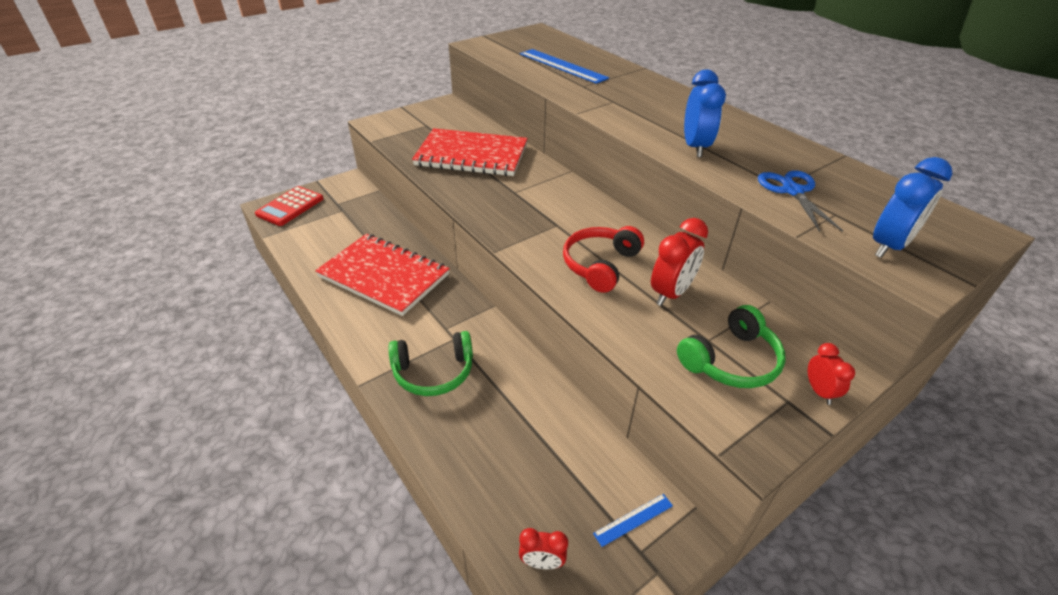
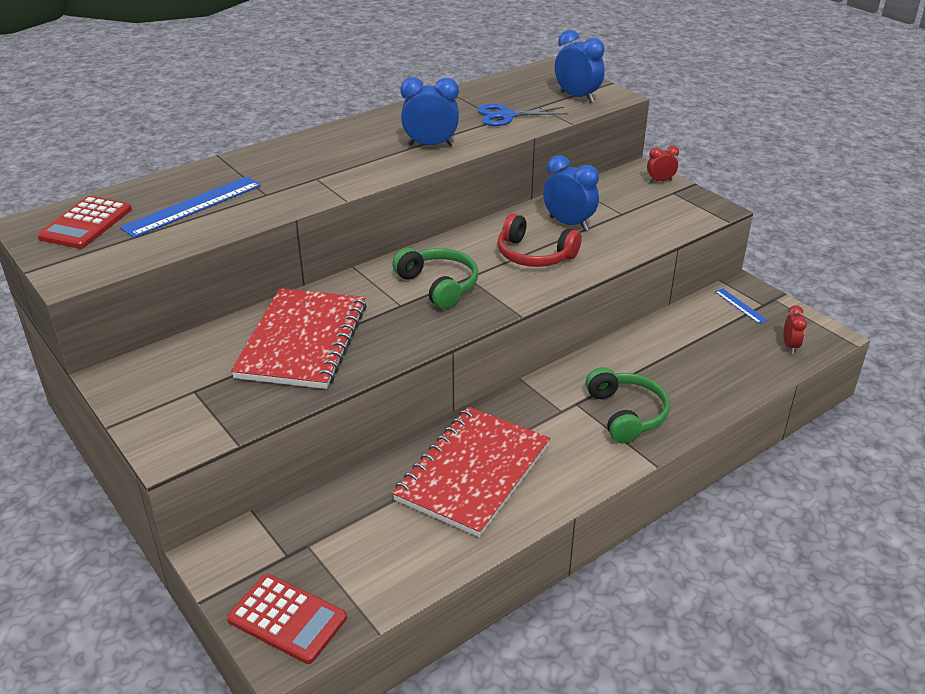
camera: 90 degrees left, 5 degrees down
(538, 42) = (86, 223): none -> red calculator
(671, 293) = (568, 224): red clock -> blue clock
(731, 361) = (641, 207): green headphones -> green headphones (439, 285)

